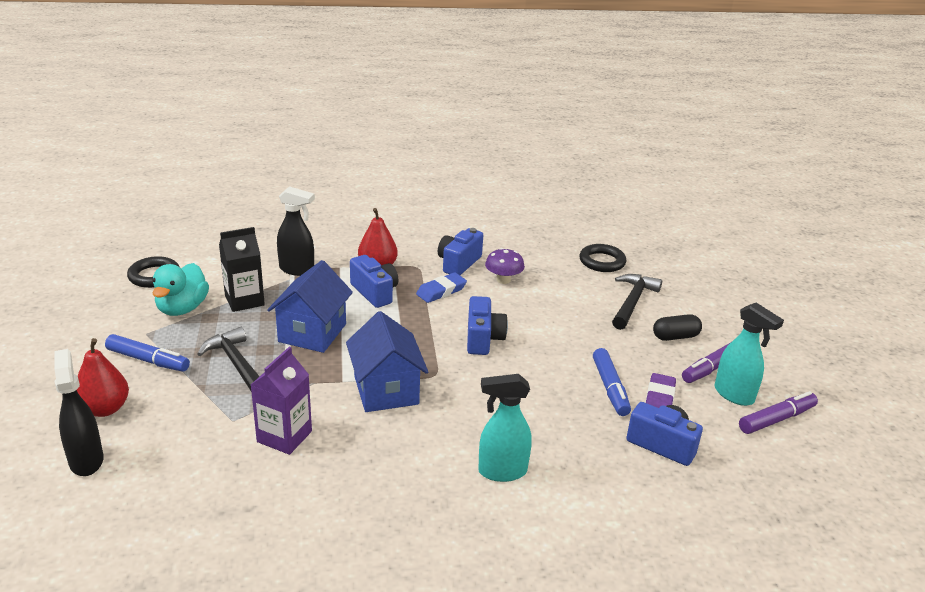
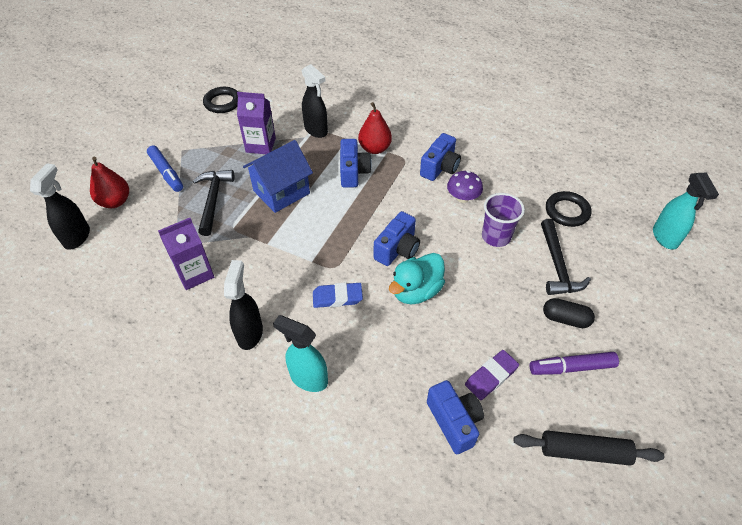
camera: 35 degrees right, 20 degrees up
(182, 308) = (218, 137): turquoise duck -> turquoise duck (416, 291)
(244, 300) = (260, 145): black carton -> purple carton
(386, 390) = (289, 265): blue house -> none
(403, 461) = (250, 333): none -> black spray bottle
(441, 291) = (403, 190): blue eraser -> blue eraser (337, 297)
(458, 263) = (440, 168): blue camera -> blue camera turned 150 degrees clockwise
(562, 299) = (496, 236): none -> purple cup
(610, 388) = (459, 344): blue marker -> none
(632, 302) = (557, 265): black hammer -> black hammer turned 120 degrees clockwise
(734, 395) = (566, 405): turquoise spray bottle -> turquoise spray bottle (665, 238)
(776, 419) = (584, 452): purple marker -> black rolling pin

